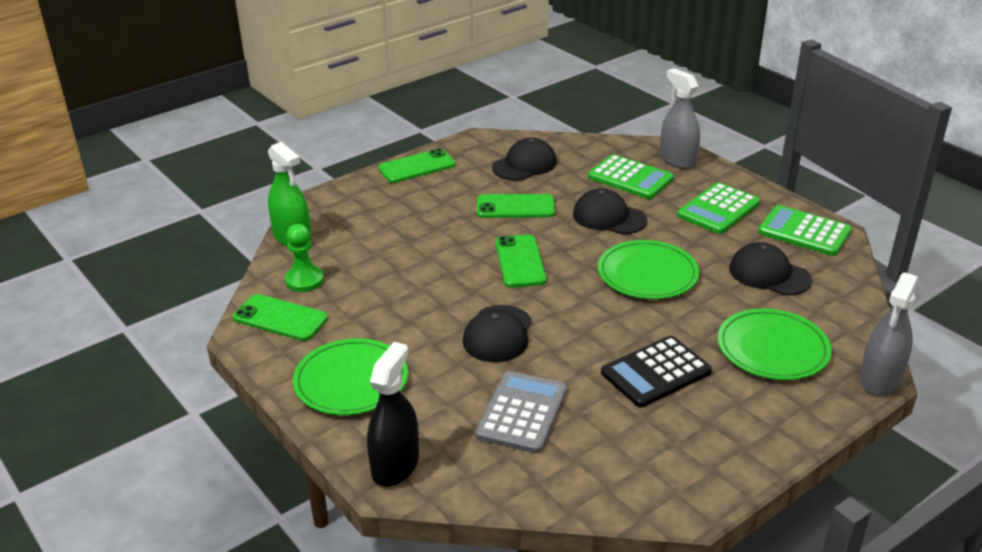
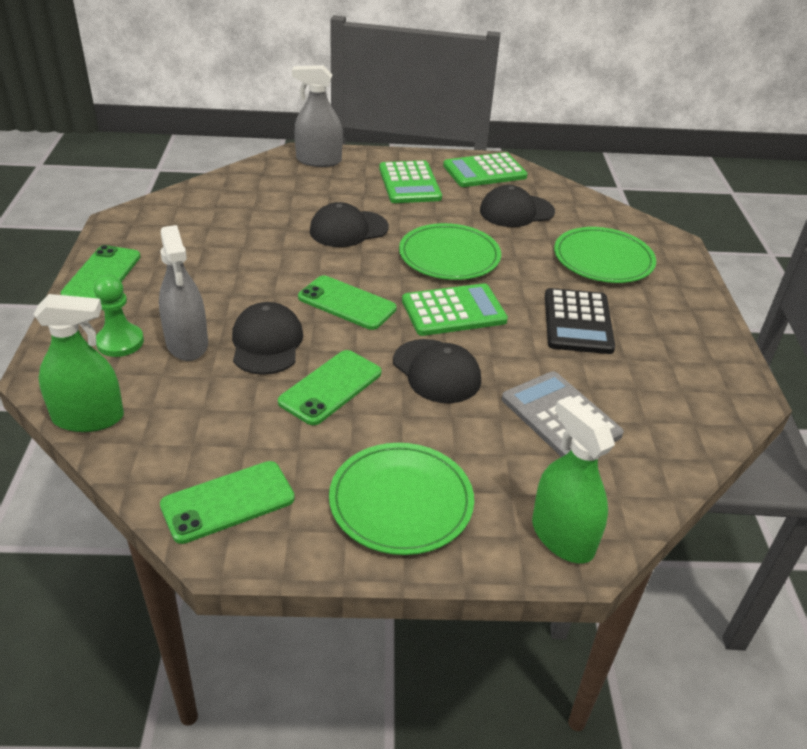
camera: 55 degrees left, 5 degrees up
(304, 280) = (184, 449): green pawn -> green pawn (120, 342)
(395, 465) = (562, 536): black spray bottle -> green spray bottle
(515, 207) = (261, 261): green phone -> green phone (330, 387)
(524, 165) = (205, 222): black cap -> black cap (267, 343)
(630, 178) = (309, 191): green calculator -> green calculator (453, 311)
(880, 379) = (678, 241): grey spray bottle -> grey spray bottle (187, 343)

